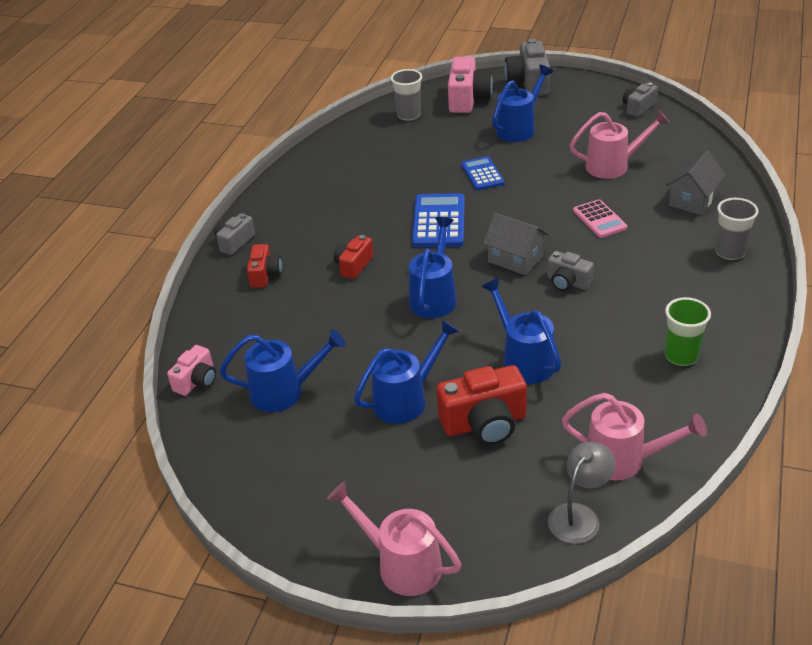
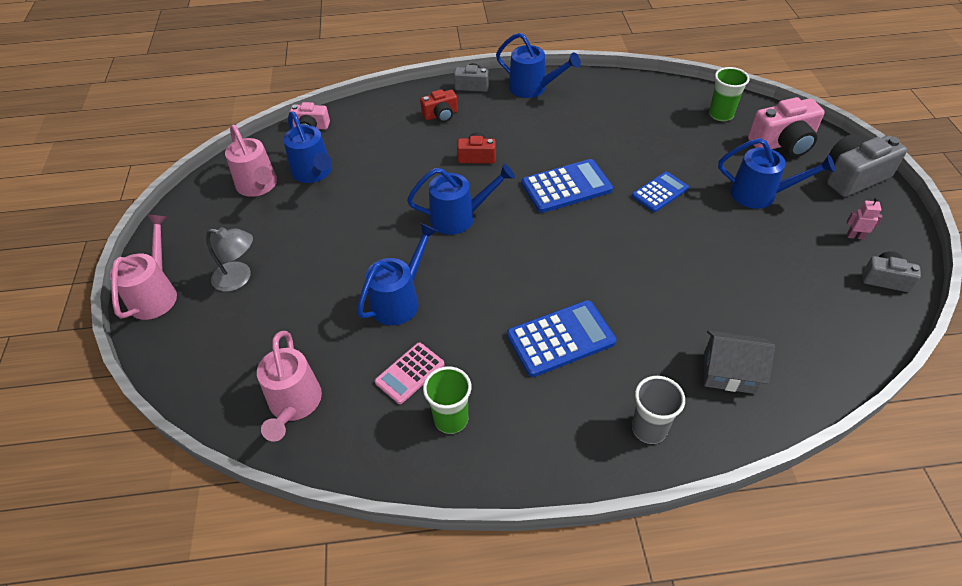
camera: 65 degrees right, 10 degrees up
(406, 399) = (327, 241): blue watering can -> blue watering can (533, 88)
(409, 115) = (721, 115): grey cup -> green cup
(484, 423) = (313, 297): red camera -> none
(515, 259) = (539, 254): grey house -> none
(567, 282) = (524, 301): grey camera -> none
(579, 515) = (222, 389): grey lamp -> grey lamp (239, 278)
(590, 104) = (855, 236): none -> pink robot
(599, 219) = (640, 299): pink calculator -> pink calculator (410, 373)
(614, 166) = (747, 287): pink watering can -> pink watering can (259, 186)
(621, 272) = (560, 339): none -> blue calculator

